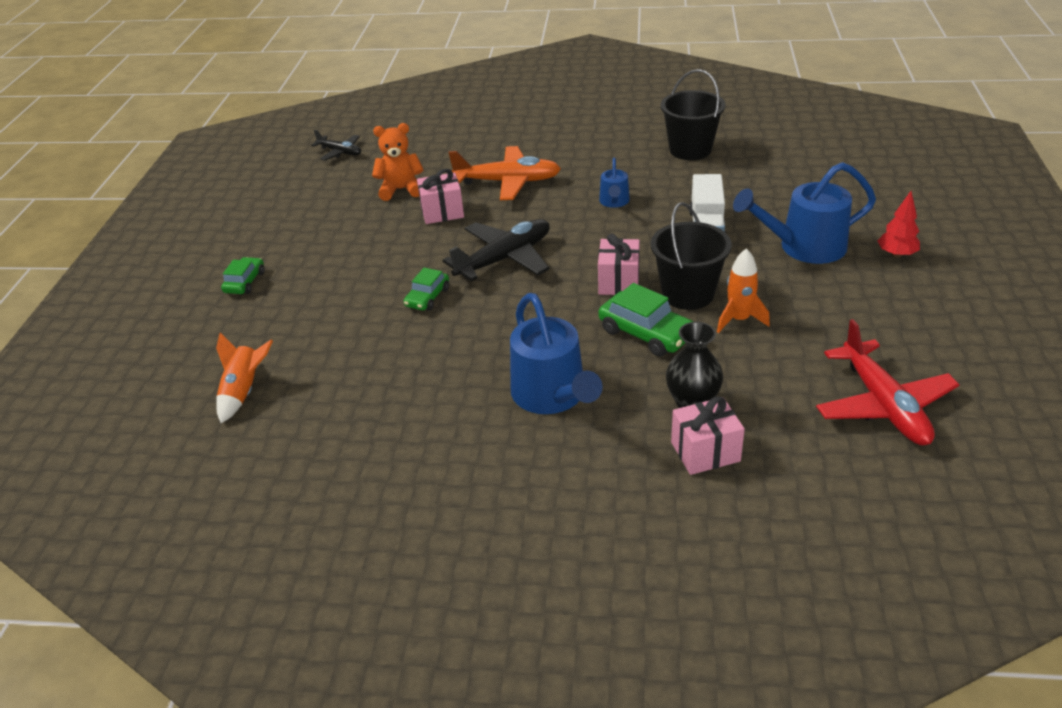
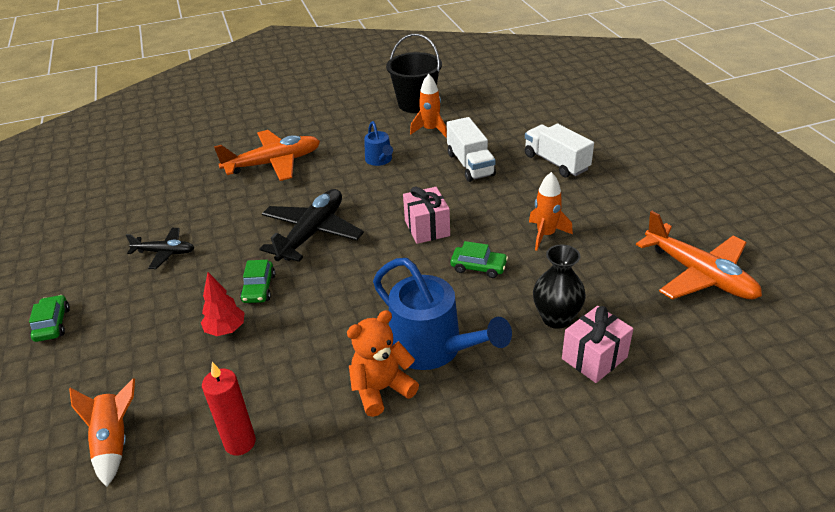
camera: 25 degrees left, 0 degrees up
(339, 423) = (240, 442): none -> red candle
(340, 152) = (89, 170): black plane -> black plane (165, 252)
(401, 190) = (173, 192): orange teddy bear -> orange teddy bear (381, 389)
(442, 212) = (226, 204): pink gift -> none
(646, 333) = (478, 267): green car -> green car, size x0.63
(688, 182) = (430, 130): none -> orange rocket
(688, 294) = (491, 224): black bucket -> none
(804, 247) = (556, 162): blue watering can -> white truck
(884, 405) = (699, 274): red plane -> orange plane
(896, 254) = (626, 152): red tree -> red tree (226, 330)

